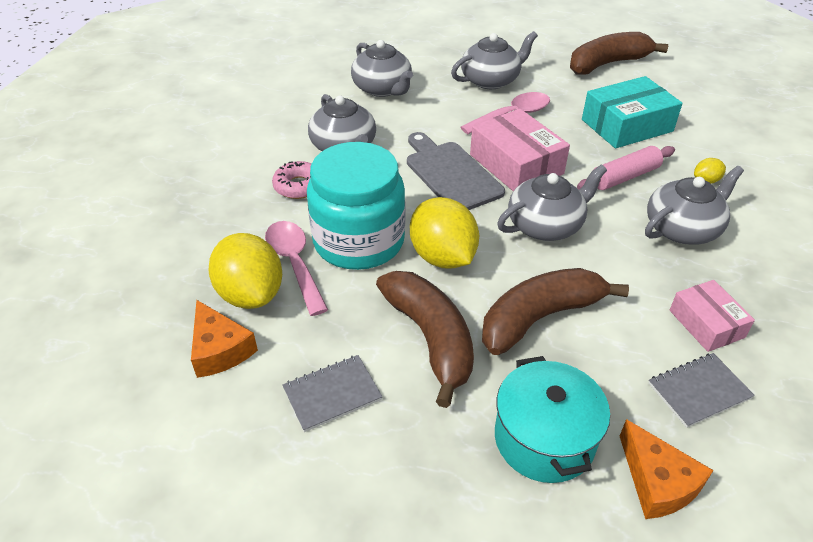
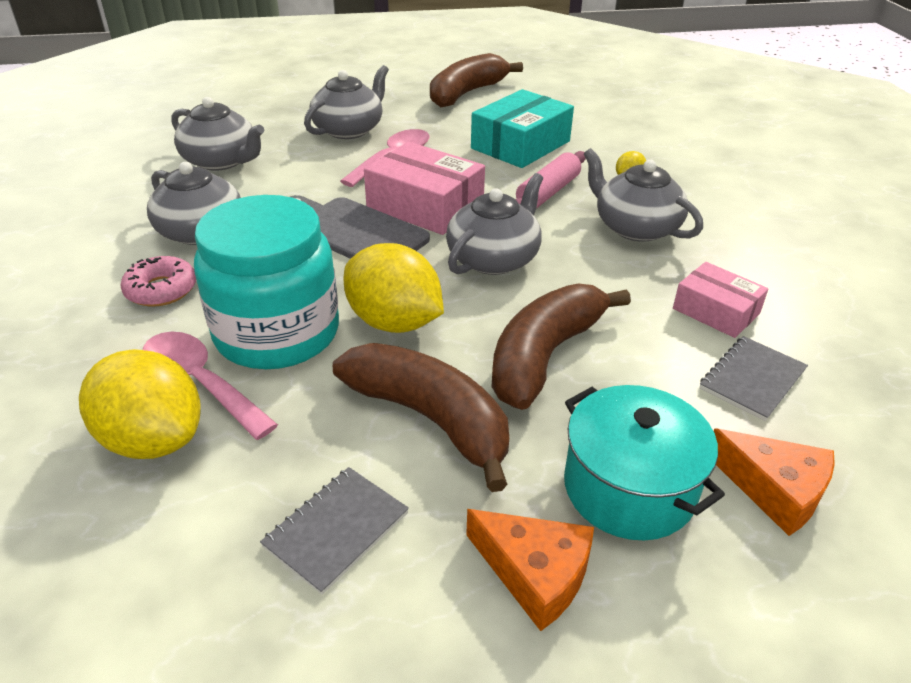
camera: 25 degrees left, 5 degrees down
(220, 349) = (138, 527): orange cheese -> orange cheese (535, 573)
(682, 229) = (635, 227): grey teapot -> grey teapot turned 75 degrees counterclockwise

